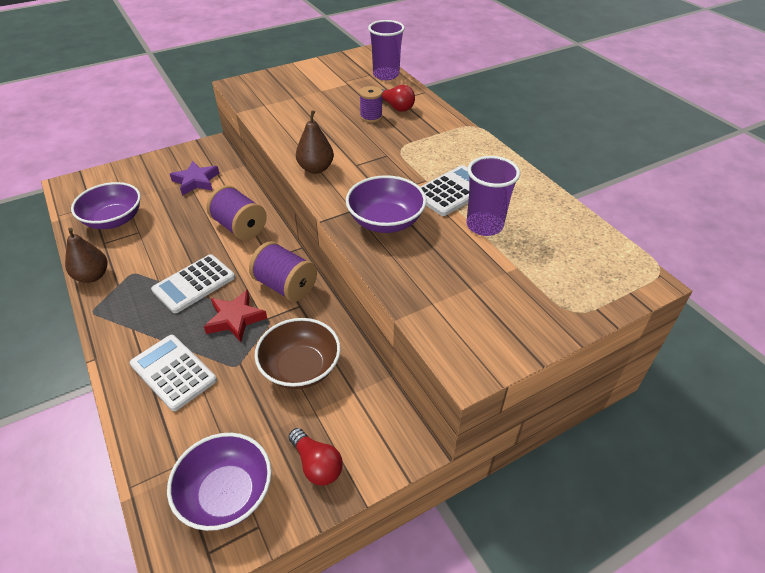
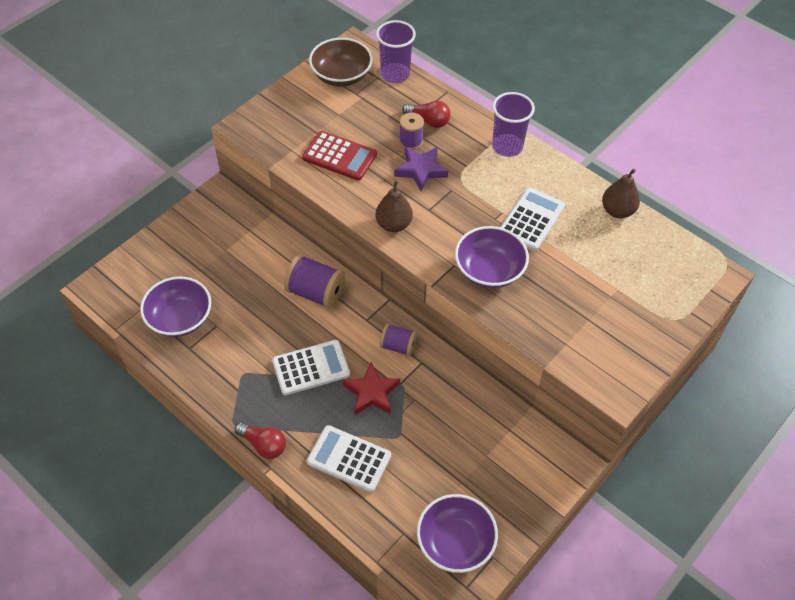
camera: 20 degrees left, 10 degrees up
(92, 276) = (206, 388): brown pear -> brown pear (617, 211)
(194, 284) = (311, 368): white calculator -> white calculator turned 135 degrees counterclockwise
(196, 181) = (234, 247): purple star -> purple star (421, 170)
(285, 286) = (398, 346): purple spool -> purple spool, size x0.62
(300, 368) = (455, 422): brown bowl -> brown bowl (341, 76)
(301, 115) = (339, 156): none -> red calculator
(317, 464) = (511, 498): red light bulb -> red light bulb (263, 445)
(484, 225) = (574, 252): purple cup -> purple cup (507, 146)

